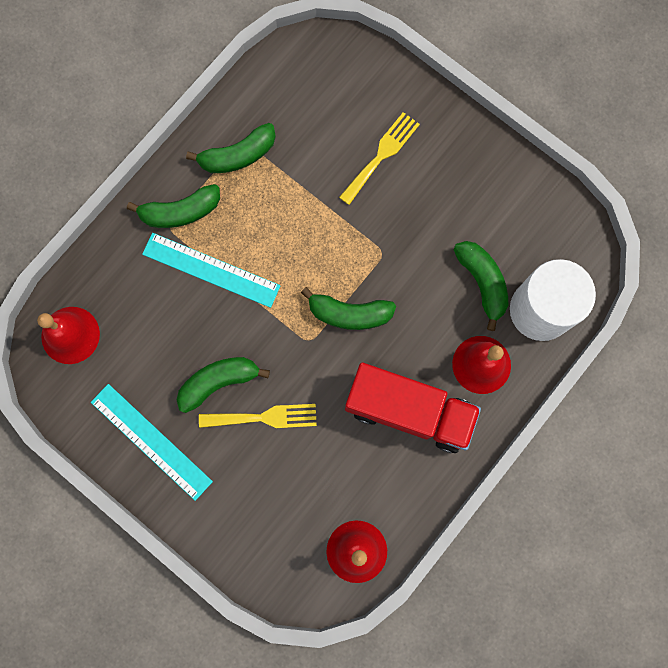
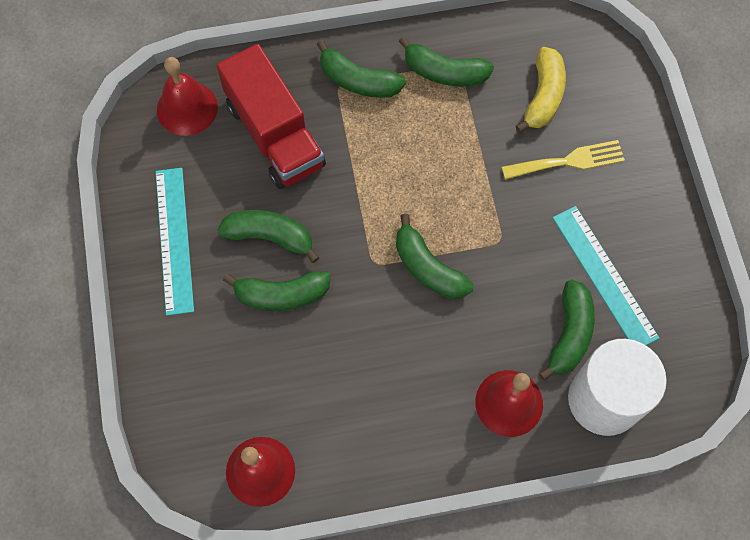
camera: 40 degrees right, 10 degrees down
(211, 270) = (343, 144): turquoise ruler -> turquoise ruler (604, 276)
(264, 417) = (281, 295): yellow fork -> green banana
(324, 118) = (543, 96): none -> yellow banana
(409, 411) = (410, 390): red truck -> red truck (275, 135)

